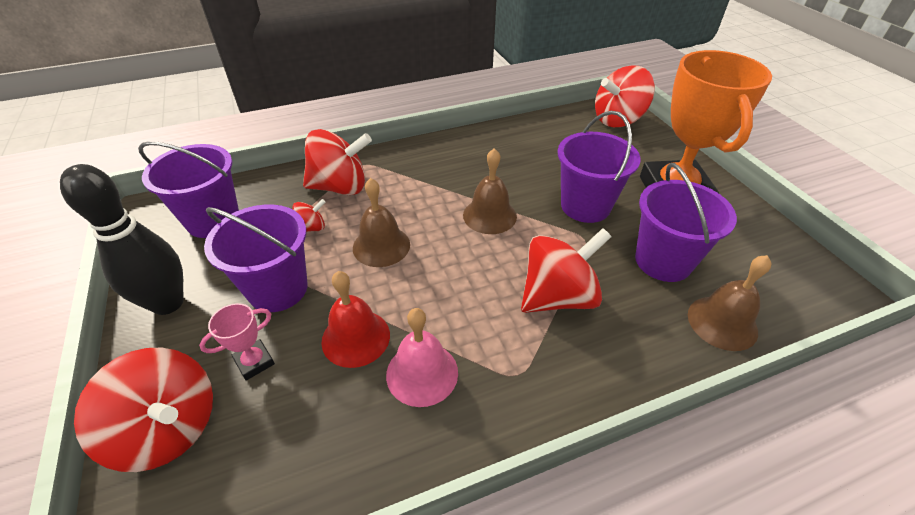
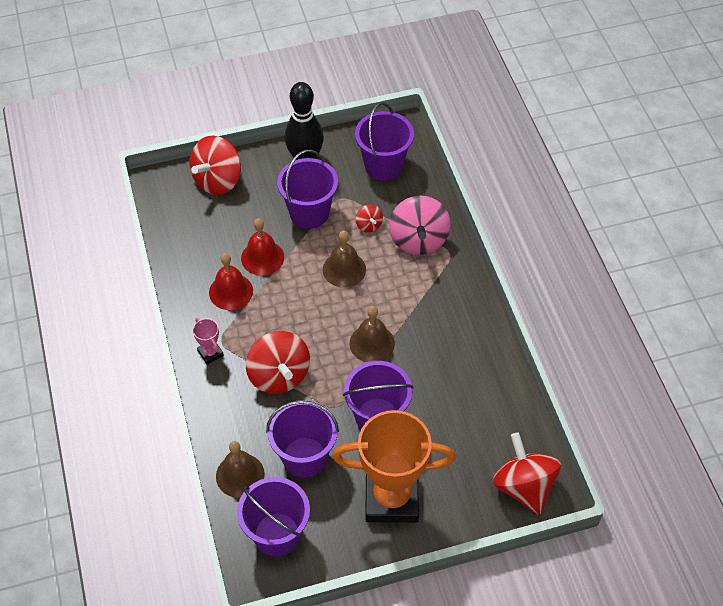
camera: 95 degrees right, 10 degrees up
(254, 362) = (253, 209): pink trophy -> pink trophy (210, 353)
(340, 187) = (418, 240): red spinning top -> pink spinning top
(422, 373) = (231, 291): pink bell -> red bell
(775, 277) = (277, 534): none -> purple bucket

